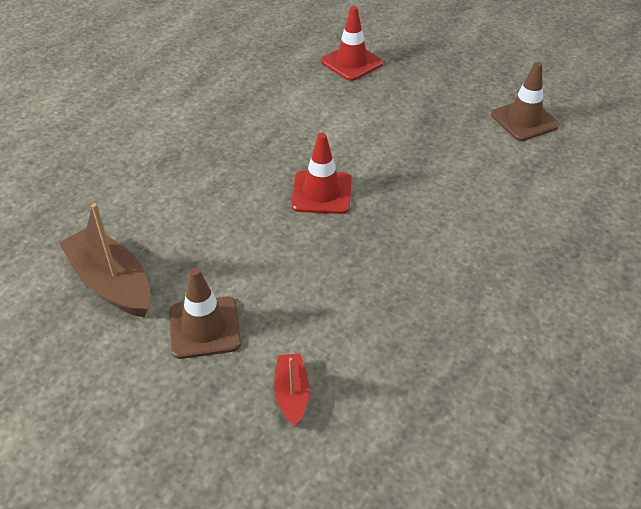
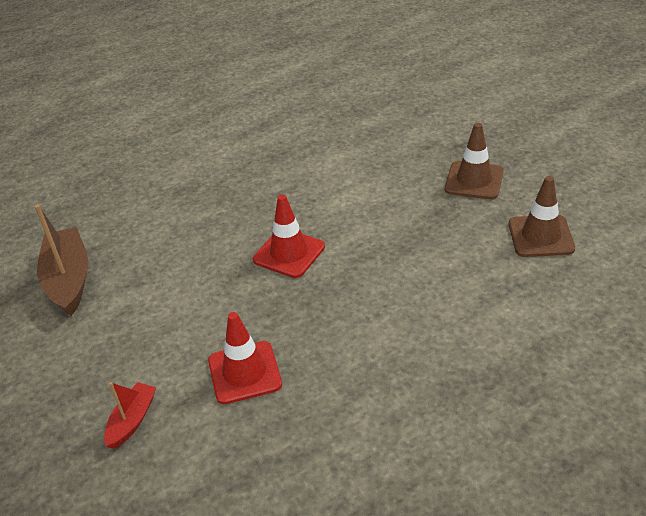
camera: 30 degrees right, 5 degrees down
(204, 327) = (108, 340): brown traffic cone -> brown traffic cone (474, 180)
(351, 62) = (408, 139): red traffic cone -> red traffic cone (244, 372)

